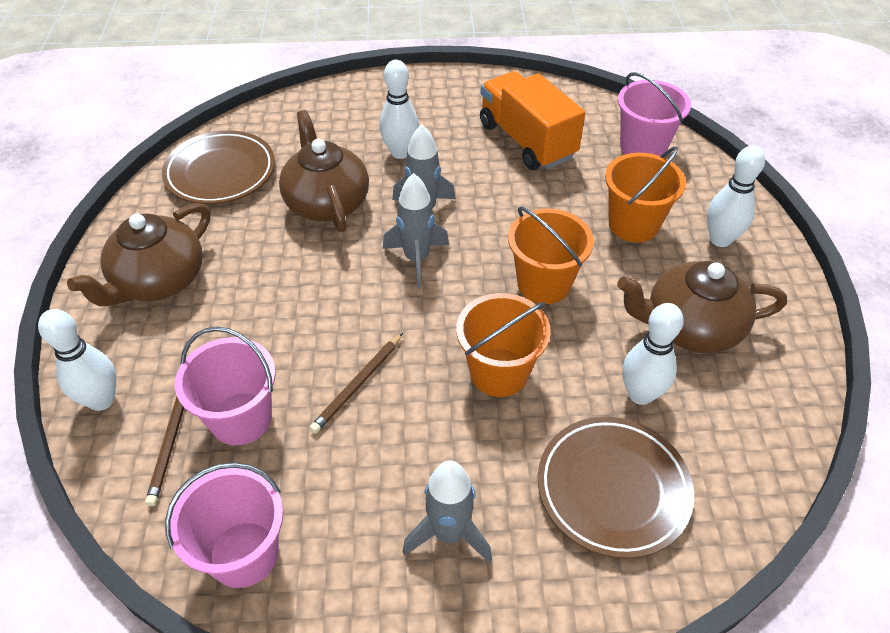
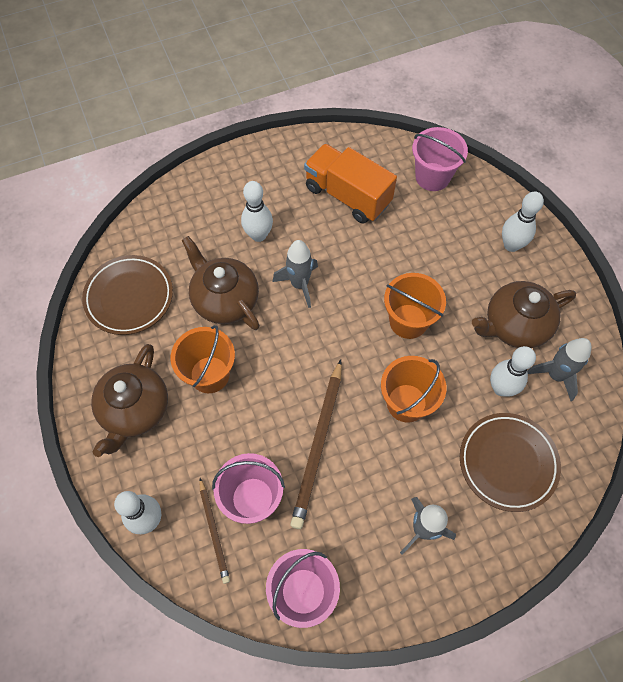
camera: 20 degrees left, 15 degrees up
(358, 385) = (318, 445): brown pencil -> brown pencil, size x1.75
(416, 259) = (313, 329): grey rocket -> grey rocket (555, 375)
(633, 224) = (450, 250): orange bucket -> orange bucket (209, 374)

